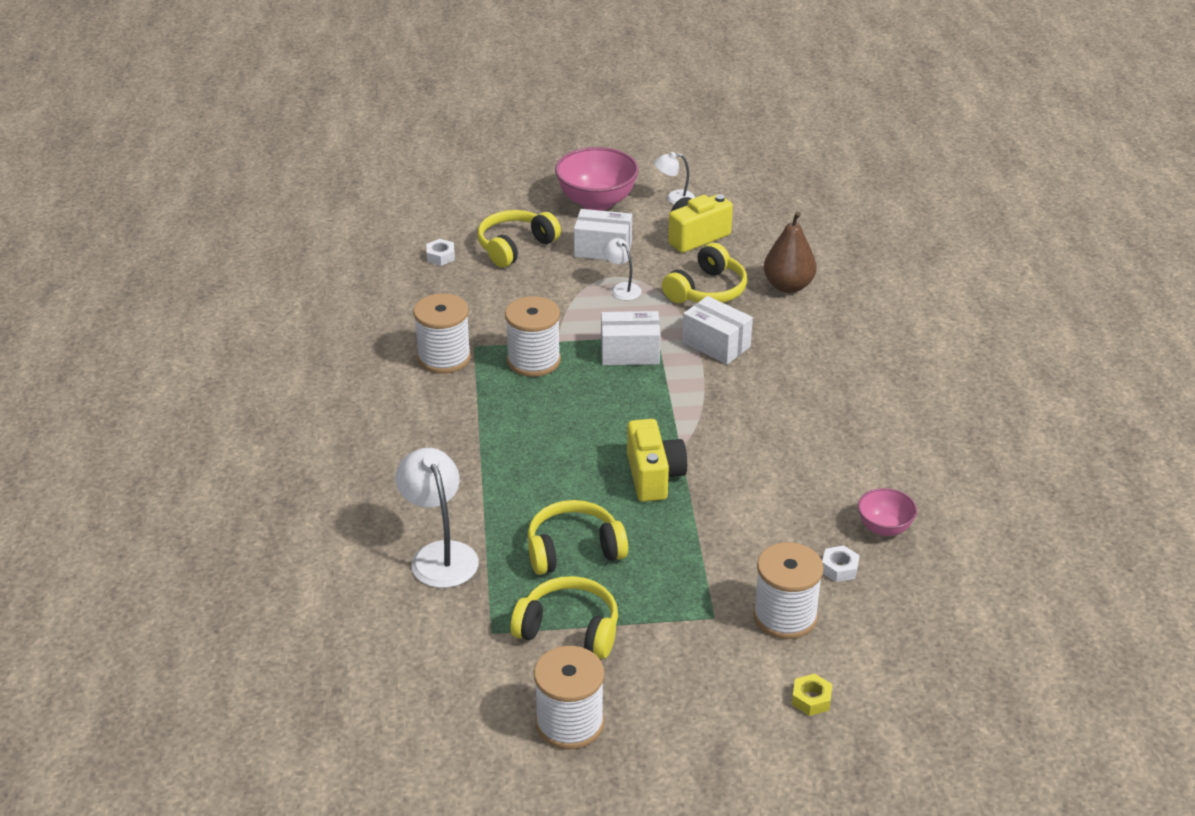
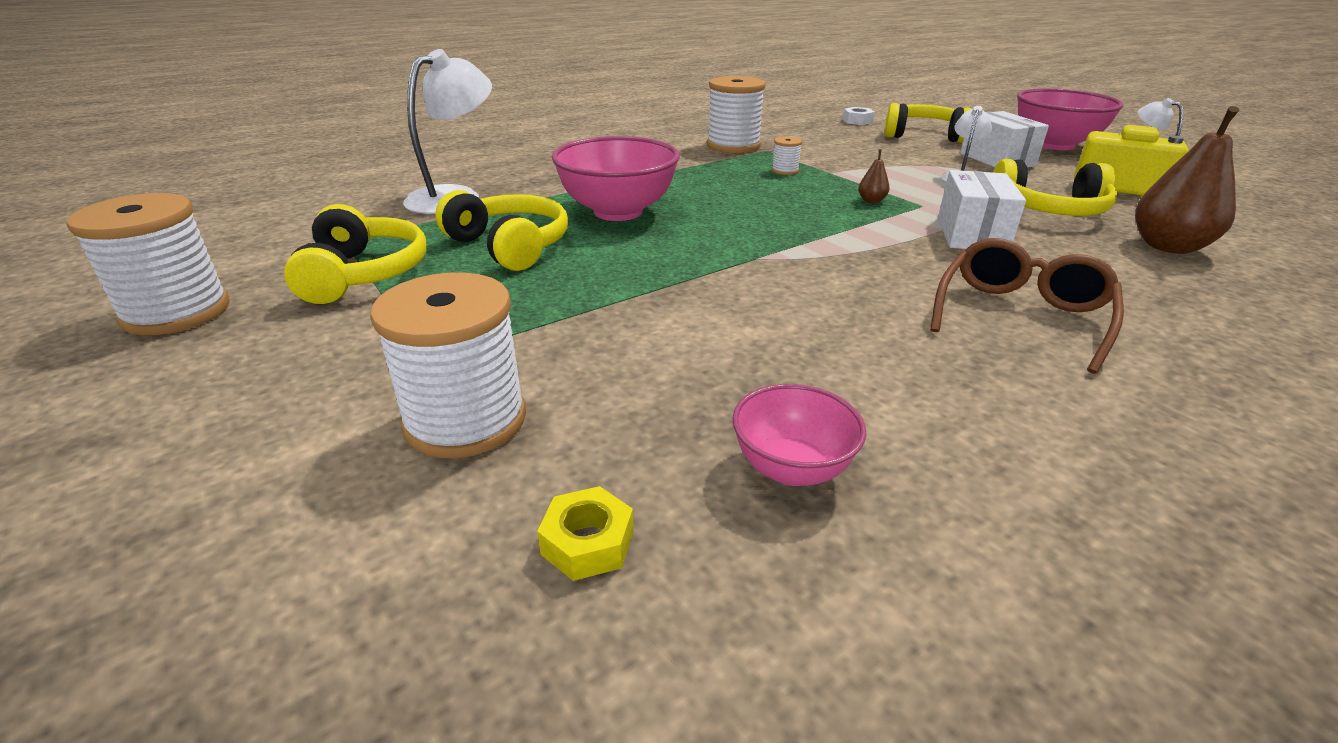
camera: 60 degrees right, 5 degrees down
(533, 361) = (785, 171): white spool -> white spool, size x0.45
(549, 478) = (618, 212): none -> pink bowl
(630, 353) = (871, 201): white box -> brown pear
(654, 476) = (684, 256): yellow camera -> none
(811, 699) = (236, 511): yellow nut -> yellow nut (588, 543)
(819, 391) = (1020, 316): none -> brown glasses
(839, 568) = (631, 445): white nut -> none

